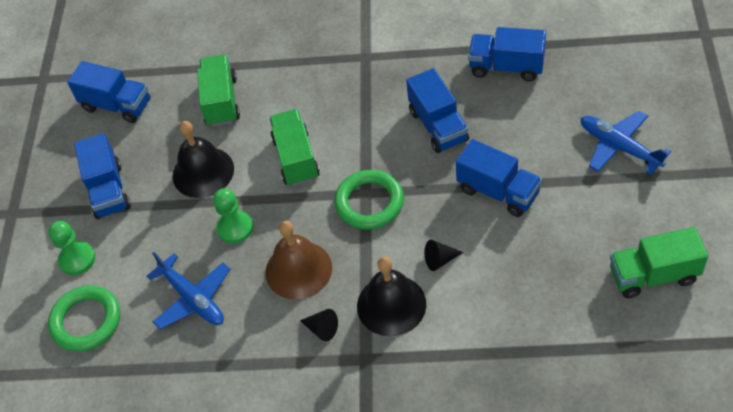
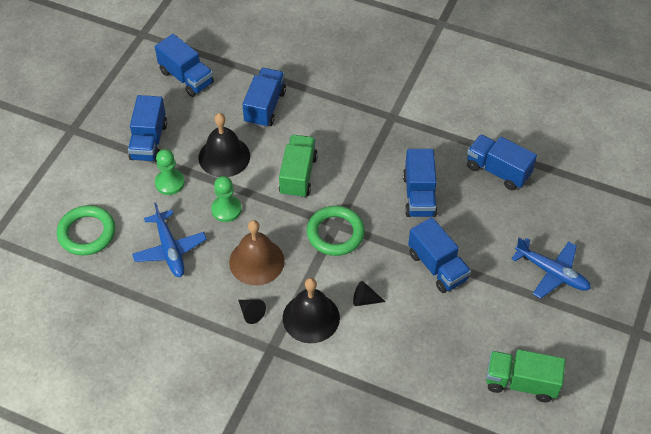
camera: 15 degrees right, 0 degrees up
(77, 259) = (102, 184): green pawn -> green pawn (170, 183)
(221, 101) = (265, 107): green truck -> blue truck
(620, 147) = (551, 272): blue plane -> blue plane turned 150 degrees clockwise

